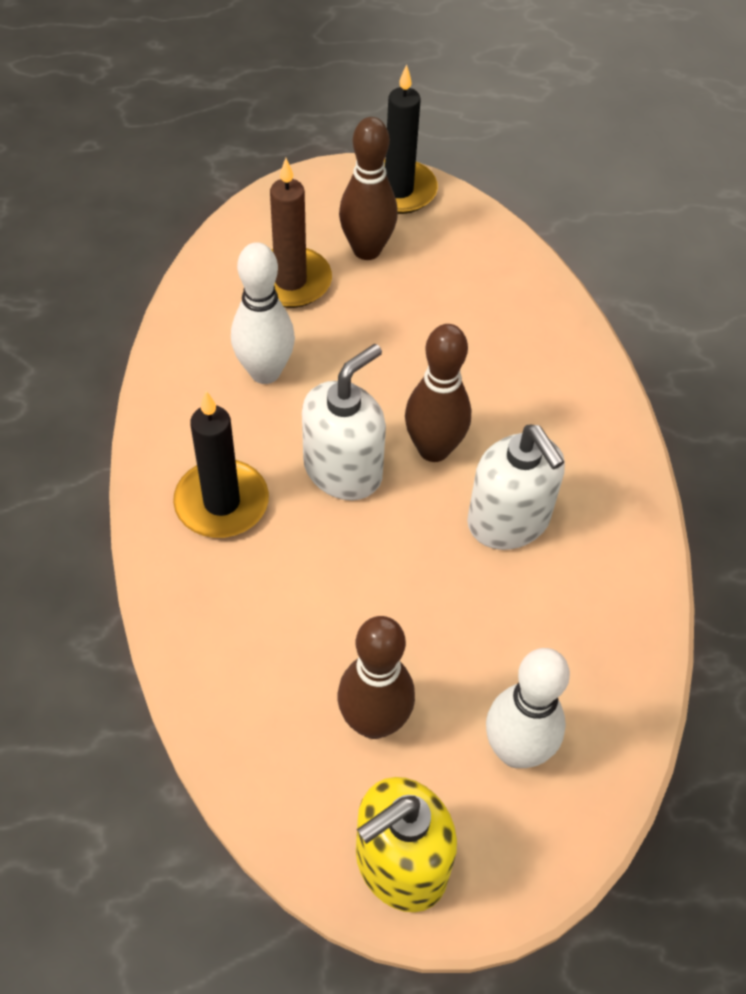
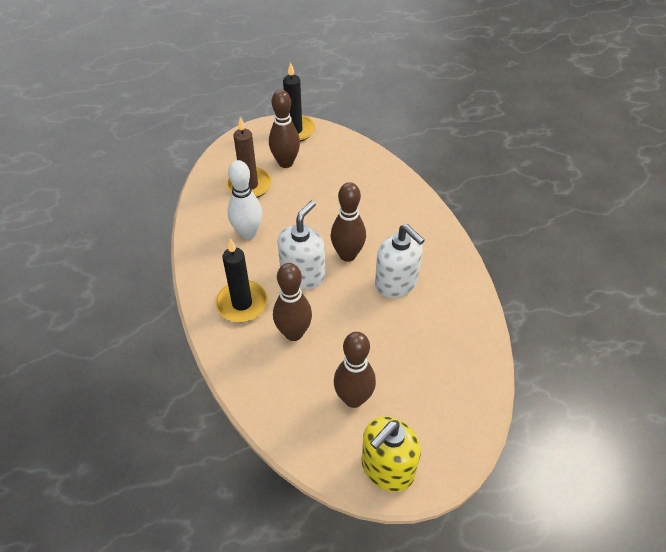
camera: 10 degrees left, 5 degrees down
(299, 577) = (294, 333): none -> brown bowling pin
(516, 750) = (432, 397): white bowling pin -> none

